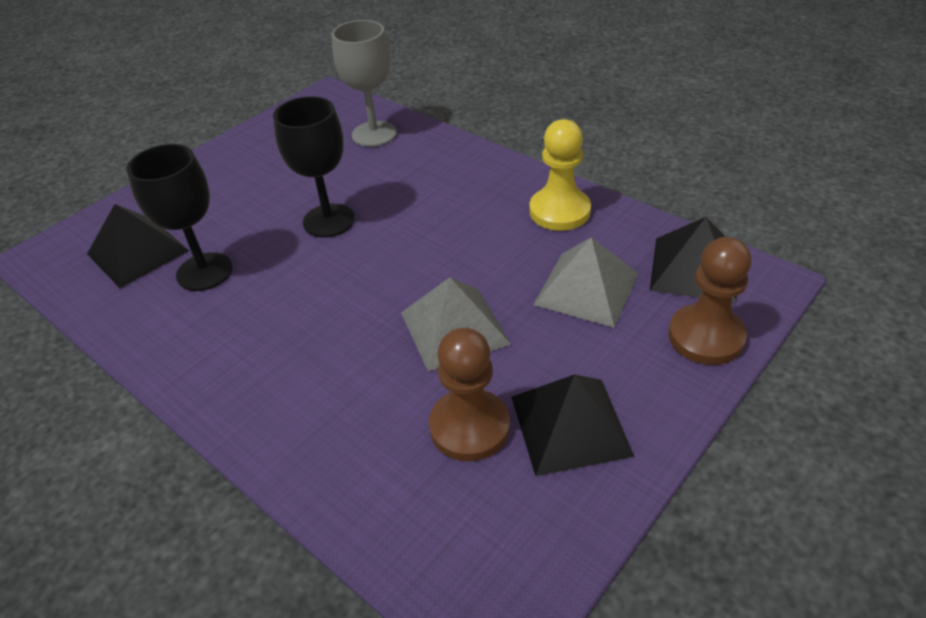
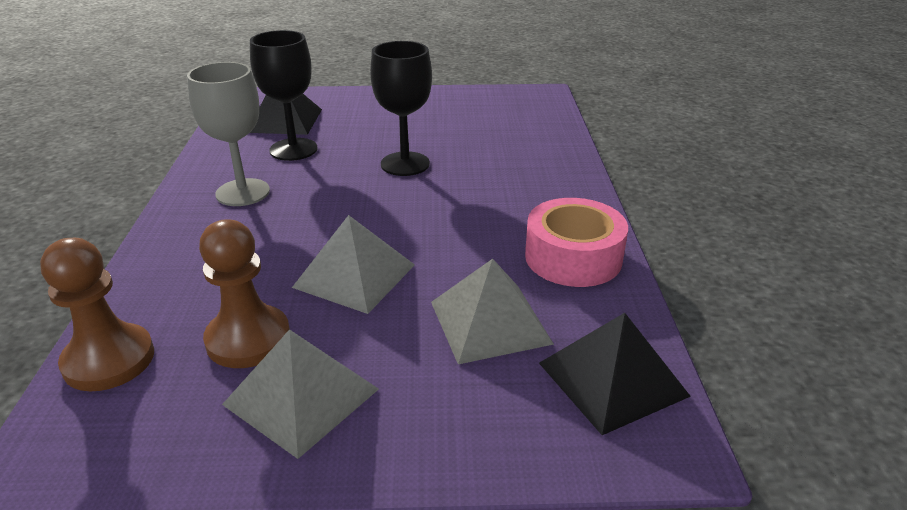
camera: 45 degrees right, 10 degrees down
(374, 134) = (530, 131): grey goblet -> grey goblet (243, 192)
(559, 211) = (573, 257): yellow pawn -> pink tape
(570, 425) = (301, 396): black pyramid -> grey pyramid
(706, 337) = (519, 435): brown pawn -> brown pawn (109, 360)

